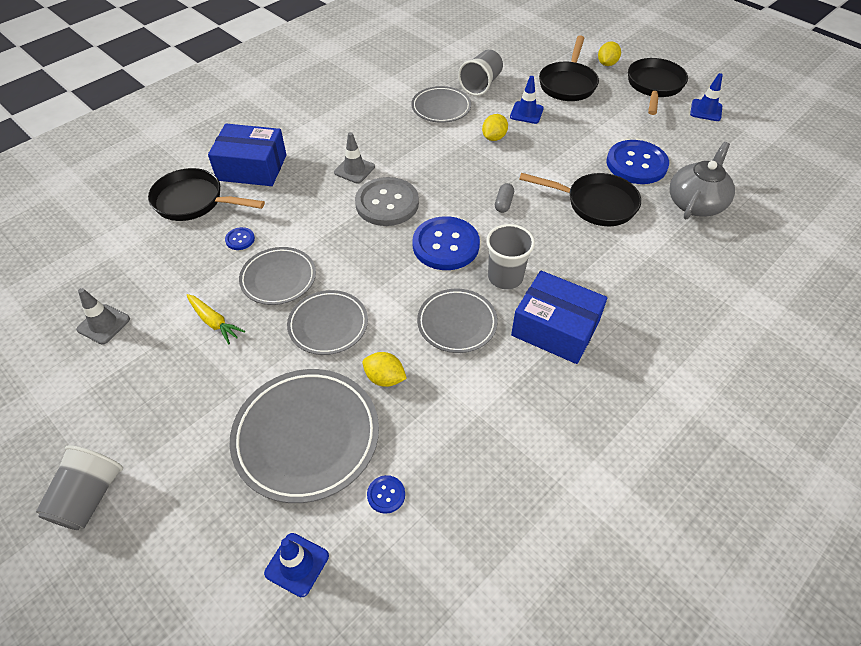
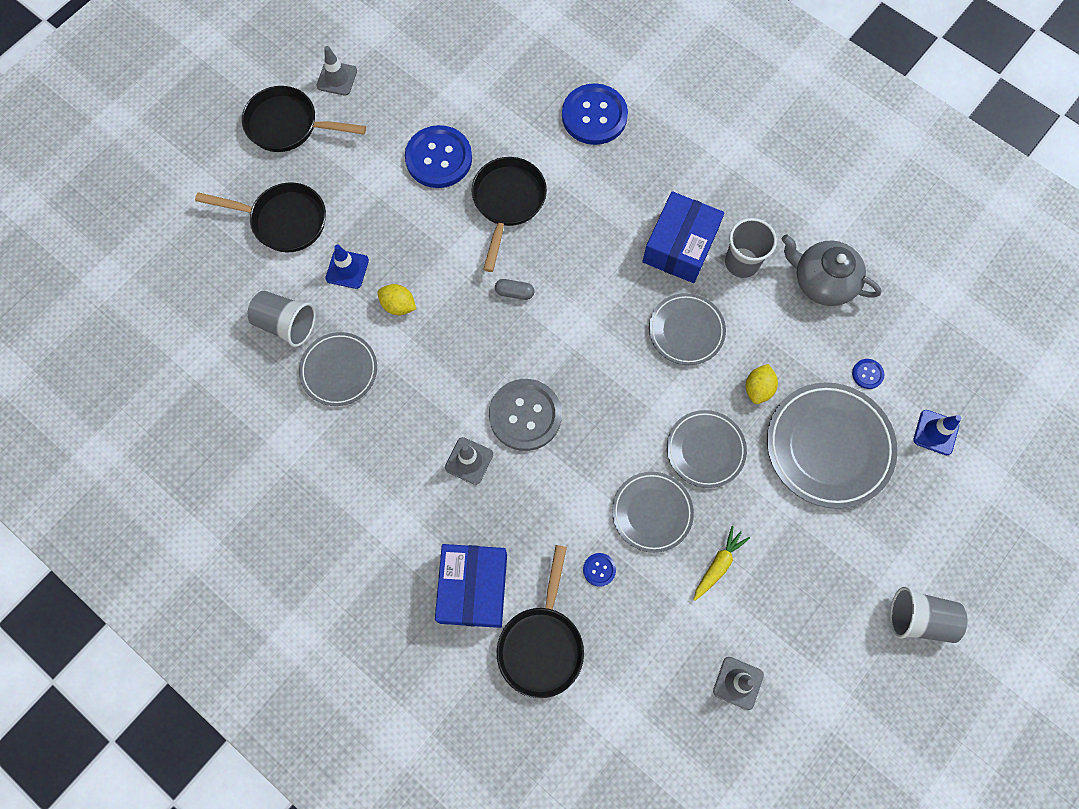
camera: 95 degrees left, 20 degrees up
(445, 245) = (584, 348): blue button -> blue button (594, 116)
(505, 277) = (622, 289): grey cup -> grey cup (742, 262)
(607, 64) = (238, 174): yellow lemon -> none
(695, 203) = (498, 110): grey teapot -> grey teapot (822, 281)
(706, 110) = (337, 78): blue traffic cone -> grey traffic cone

